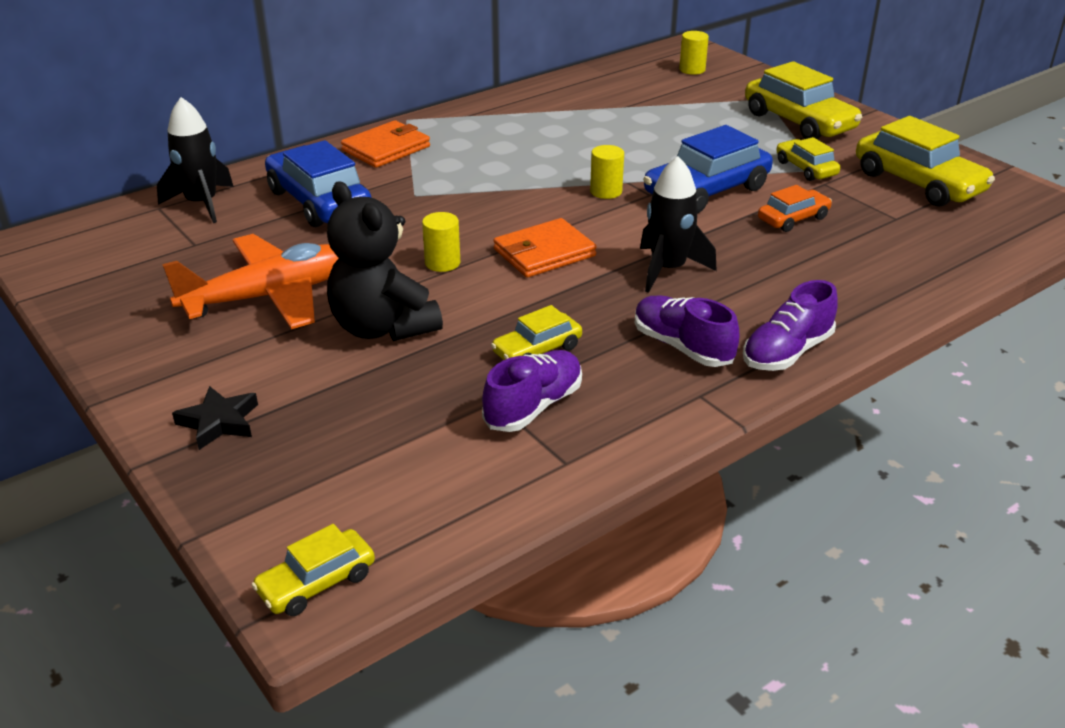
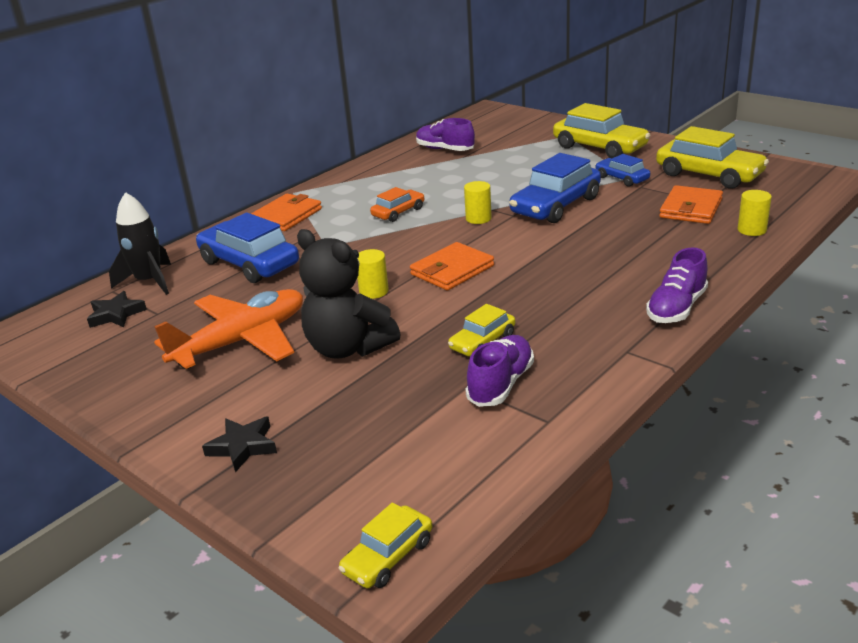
camera: 10 degrees left, 5 degrees down
(150, 237) = (116, 314): none -> black star
(668, 269) = (555, 265): black rocket -> none
(682, 347) = (595, 319): purple shoe -> purple shoe (445, 149)
(692, 69) = (501, 124): yellow cylinder -> yellow cylinder (752, 230)
(793, 219) = (631, 214): orange car -> orange car (398, 212)
(806, 168) = (622, 178): yellow car -> blue car
(871, 224) = (691, 208): none -> orange wallet

